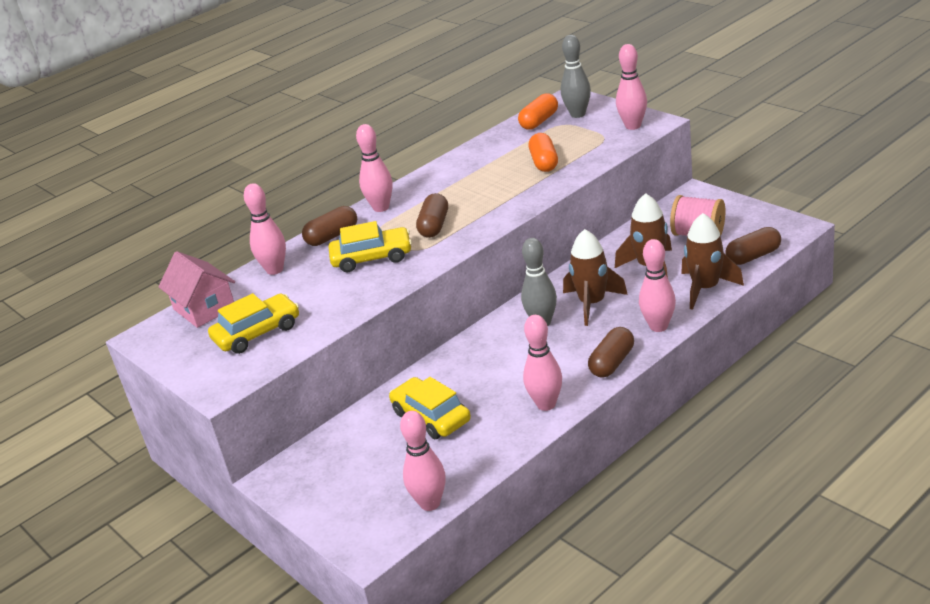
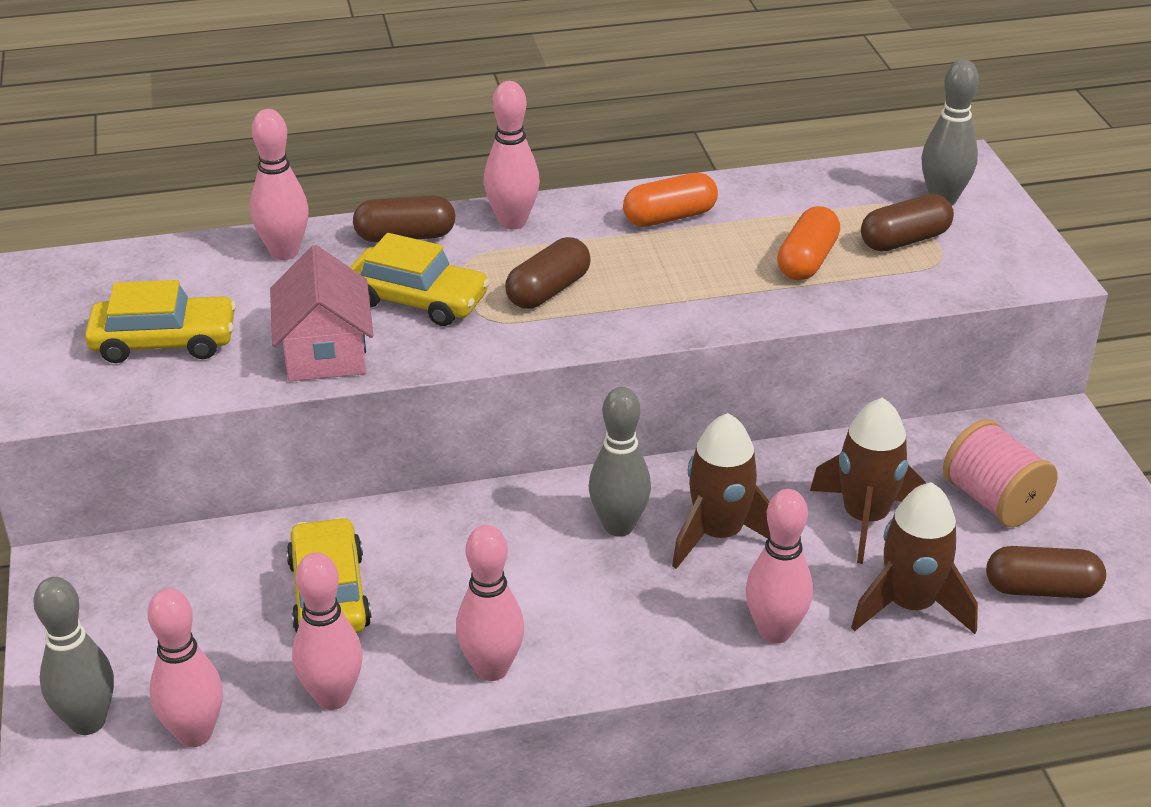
camera: 25 degrees right, 5 degrees up
(204, 308) = (146, 267): pink house -> pink house (325, 352)
(368, 528) = (88, 722): none -> grey bowling pin
(539, 121) = (874, 184): orange capsule -> orange capsule (669, 217)
(612, 363) = (648, 654): brown capsule -> brown capsule (904, 240)
(633, 126) = (1004, 262): pink bowling pin -> pink bowling pin (332, 697)

